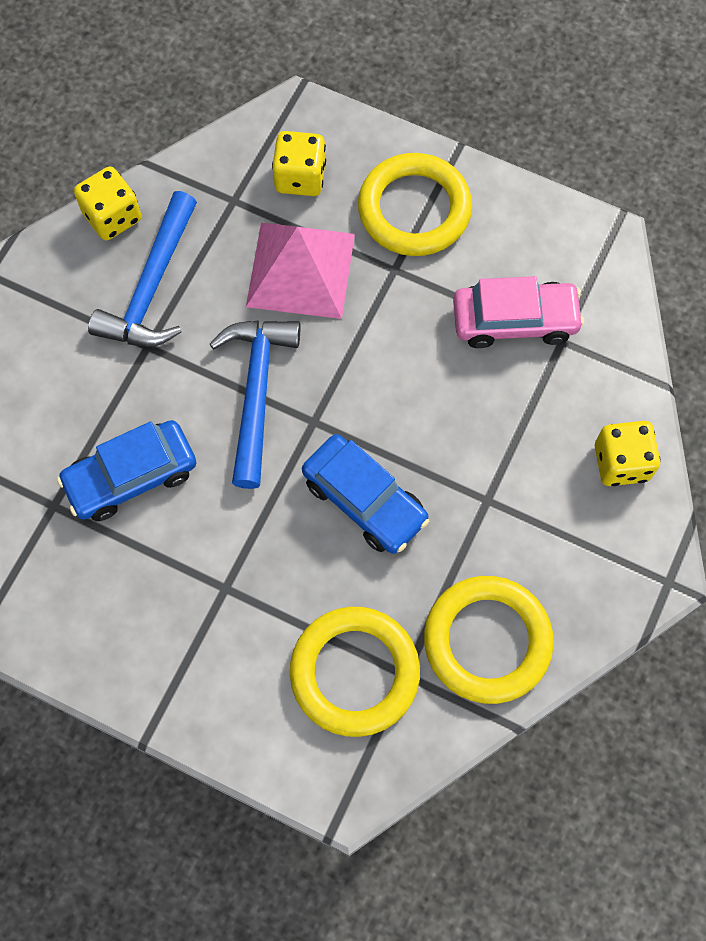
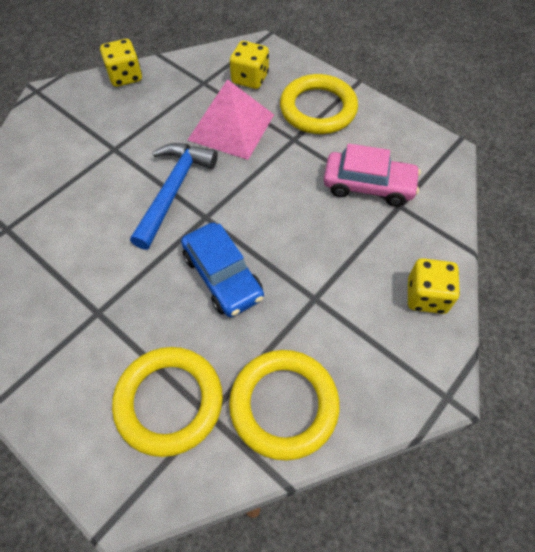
camera: 15 degrees right, 10 degrees down
(131, 476) = (66, 223): blue car -> none
(152, 287) = (132, 117): blue hammer -> none

